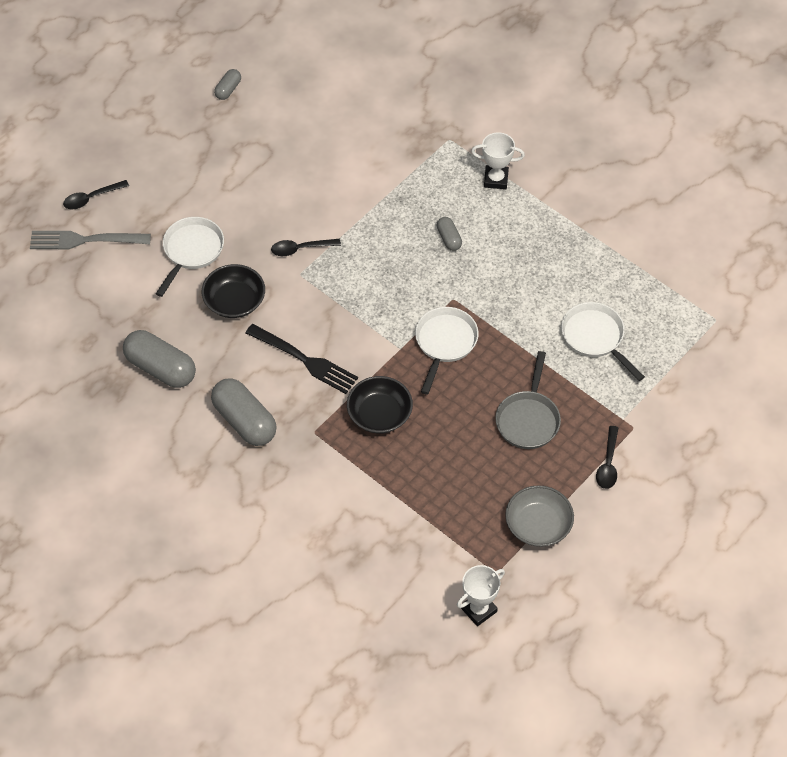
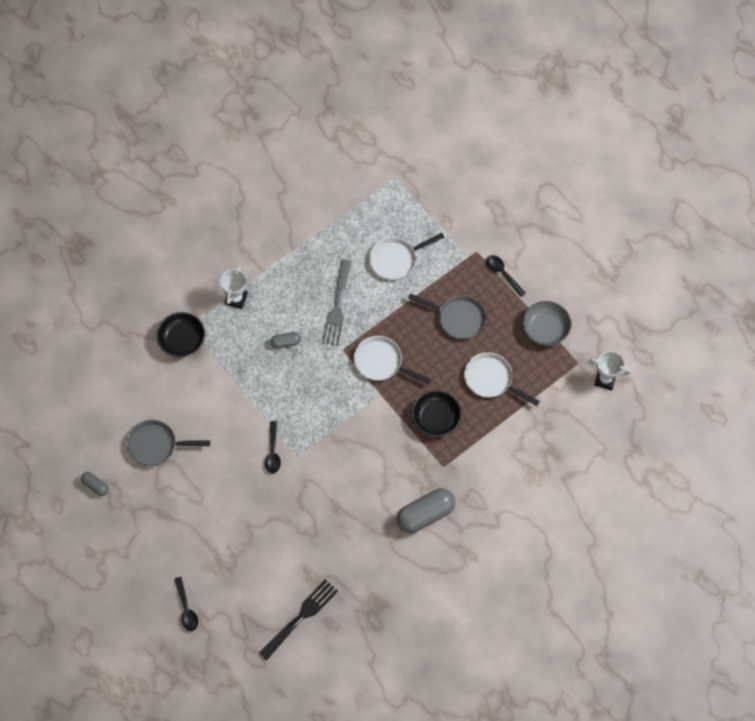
camera: 80 degrees left, 10 degrees up
(85, 240) = (229, 618): grey fork -> grey fork (337, 306)
(160, 368) = (366, 571): grey capsule -> none
(191, 251) = (258, 535): white pan -> white pan (491, 379)
(234, 301) = (313, 508): black bowl -> black bowl (182, 340)
(288, 135) = (156, 445): none -> grey pan
(305, 360) = (378, 464): black fork -> black fork (300, 617)
(479, 610) = (605, 379): white trophy -> white trophy turned 45 degrees counterclockwise
(608, 464) = (503, 274): black spoon -> black spoon turned 150 degrees counterclockwise

